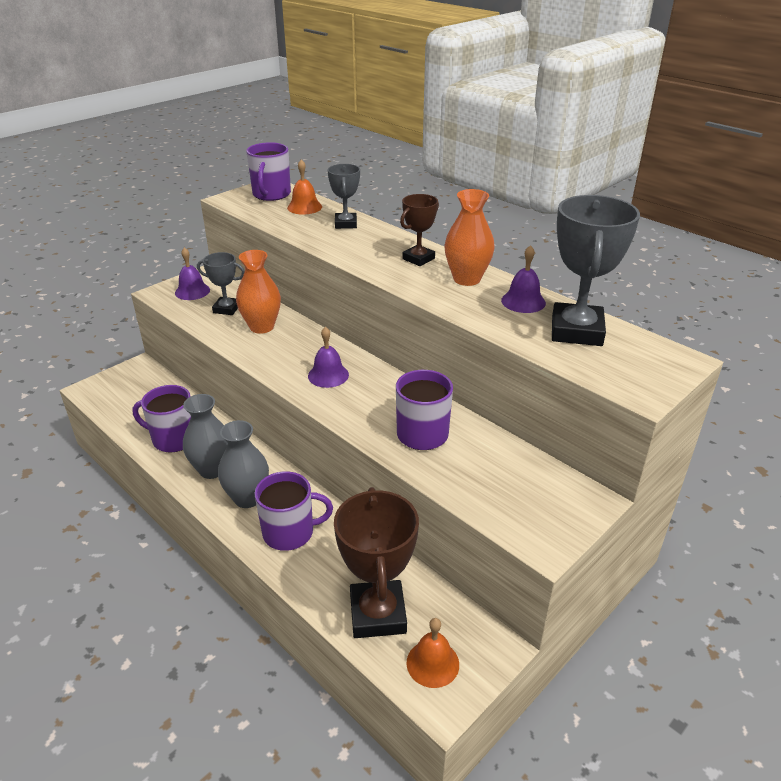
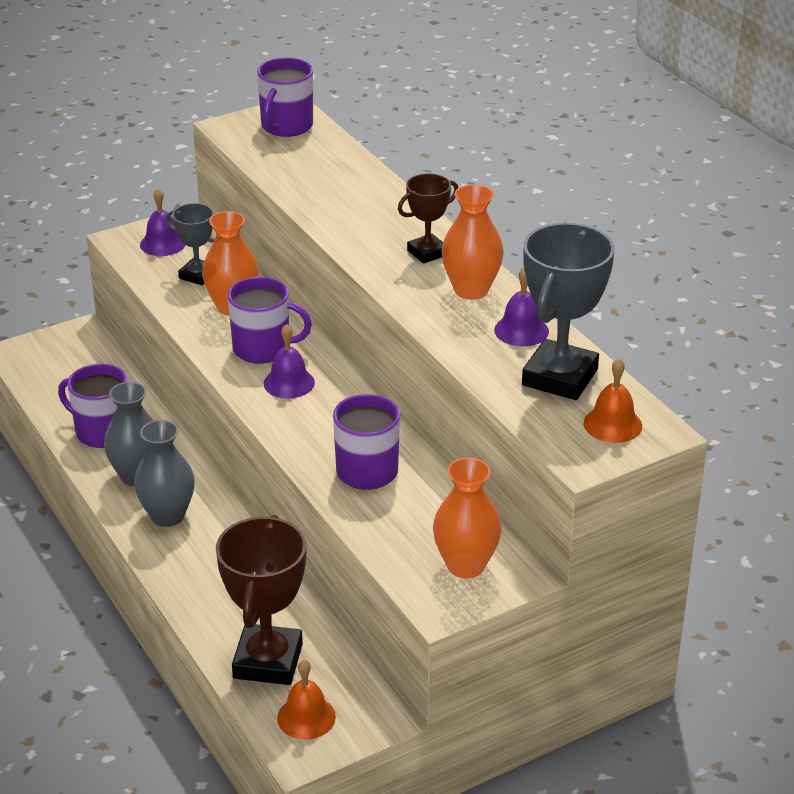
camera: 15 degrees right, 0 degrees up
(290, 532) = (203, 562): purple mug -> purple mug (263, 349)
(304, 207) = (321, 153): orange bell -> orange bell (612, 424)
(346, 224) = (362, 187): grey trophy -> none
(544, 501) = (465, 565): none -> orange vase

